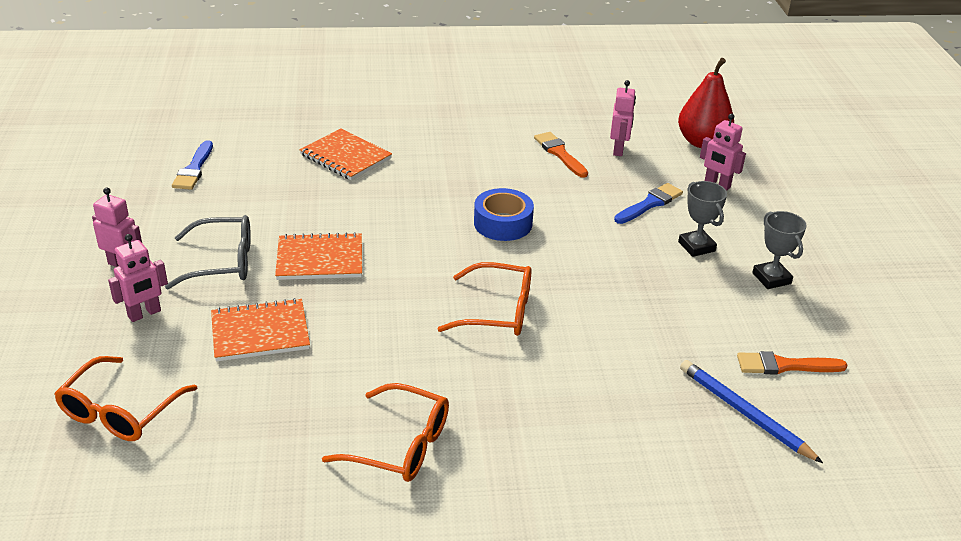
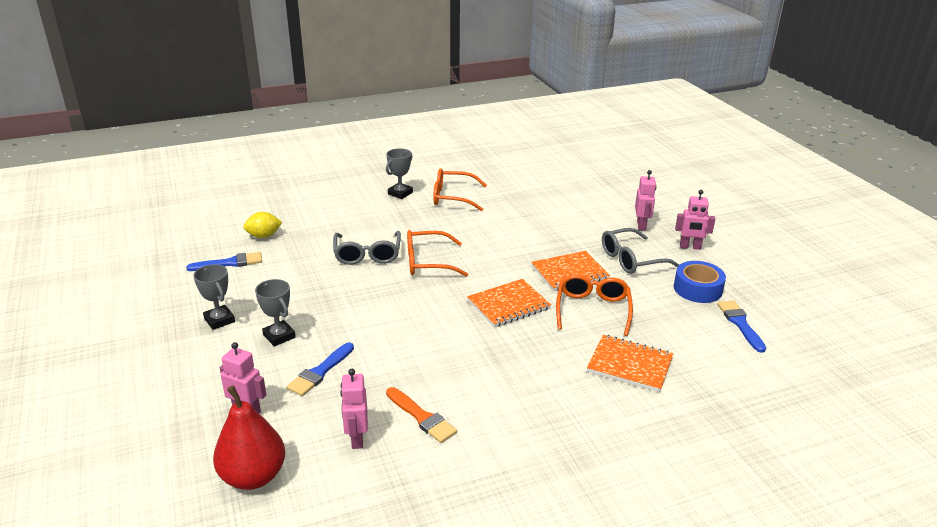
camera: 165 degrees right, 5 degrees down
(120, 411) = (599, 188): orange glasses -> orange glasses (592, 310)
(144, 314) = (641, 225): pink robot -> pink robot turned 150 degrees clockwise
(260, 332) = (566, 228): orange notebook -> orange notebook (508, 305)
(495, 478) = (400, 193): none -> grey trophy
(503, 223) = (450, 325): blue tape -> blue tape (697, 289)
(580, 341) = (367, 254): none -> grey glasses
(744, 413) = (264, 236): blue pencil -> yellow lemon
(785, 366) = (230, 263): orange brush -> blue brush

